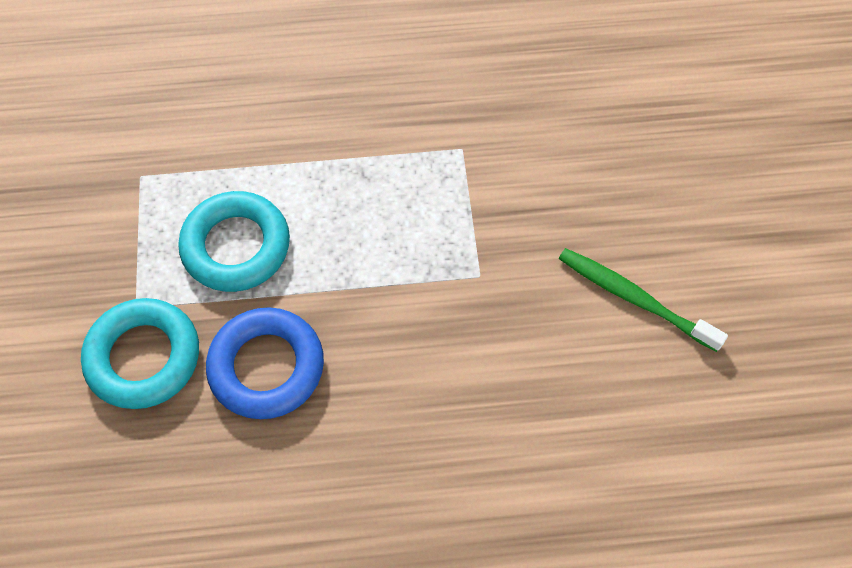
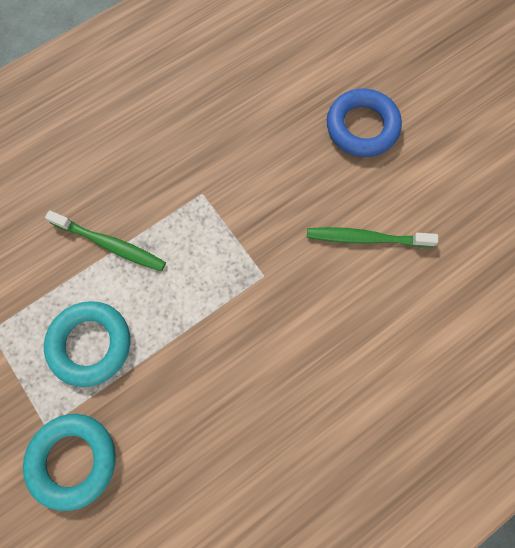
camera: 30 degrees left, 10 degrees up
(267, 367) = (162, 417): blue ring -> blue ring (362, 127)
(323, 152) = (110, 244): none -> green toothbrush

